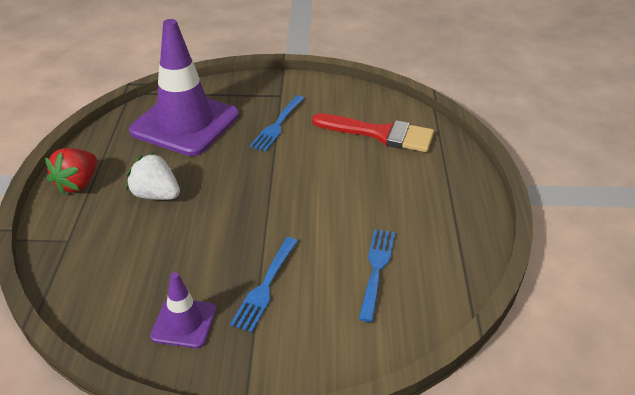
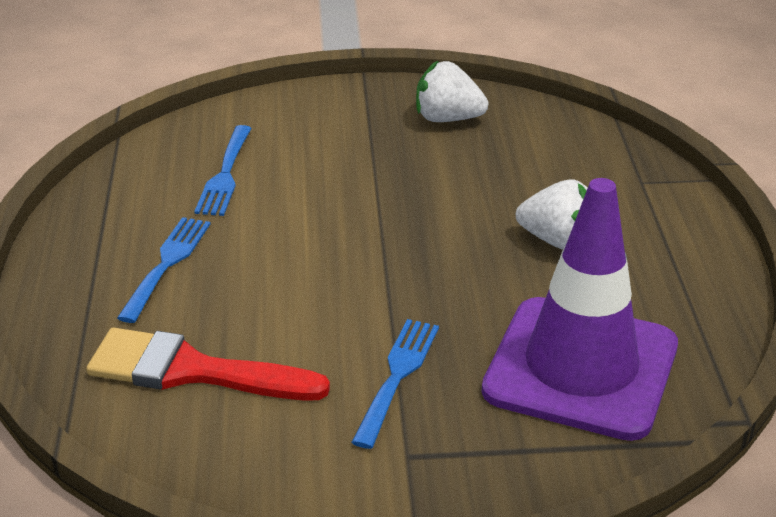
camera: 175 degrees right, 5 degrees down
(78, 184) = (690, 249): red strawberry -> none
(184, 323) = (447, 119): purple traffic cone -> white strawberry
(265, 286) = (364, 152): blue fork -> blue fork (167, 264)

